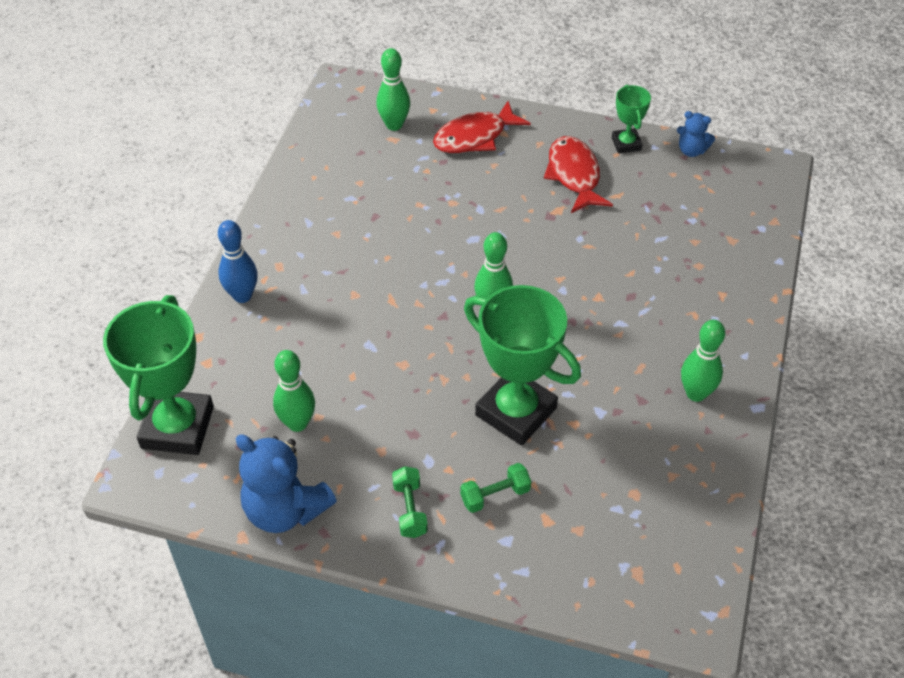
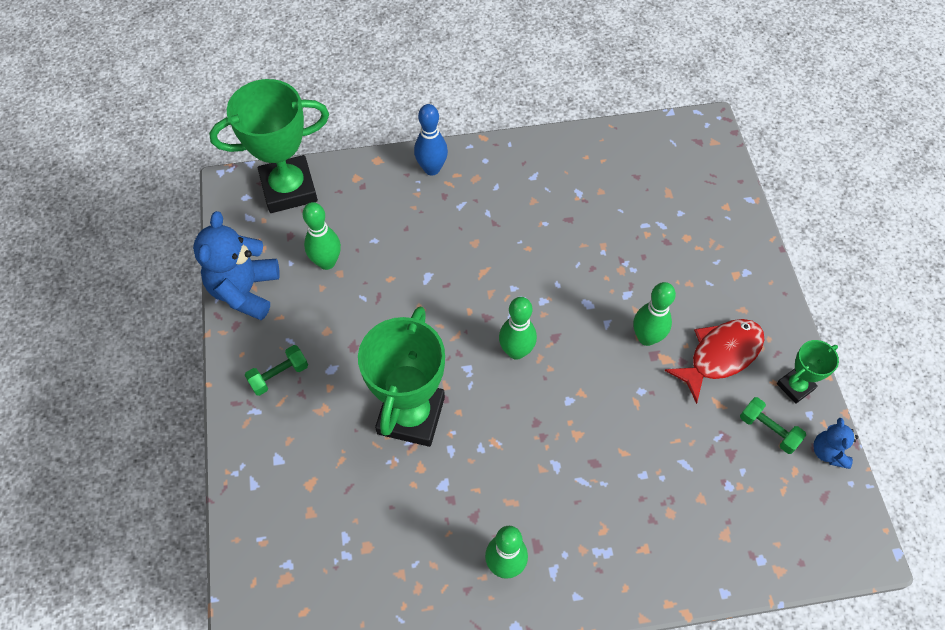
camera: 65 degrees right, 10 degrees up
(394, 125) = (686, 186): green bowling pin -> green bowling pin (646, 337)
(475, 137) = (714, 253): red fish -> none
(495, 495) = (318, 433): green dumbbell -> green dumbbell (768, 430)

